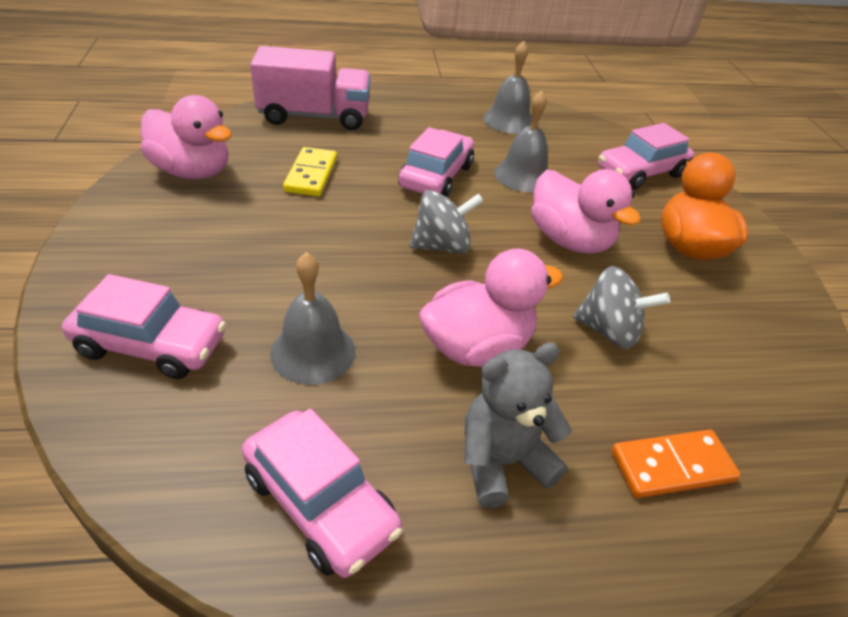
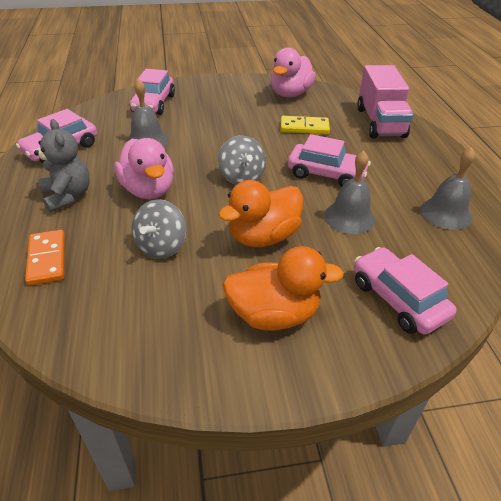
camera: 90 degrees right, 0 degrees up
(569, 240) = (263, 236): pink duck -> orange duck

